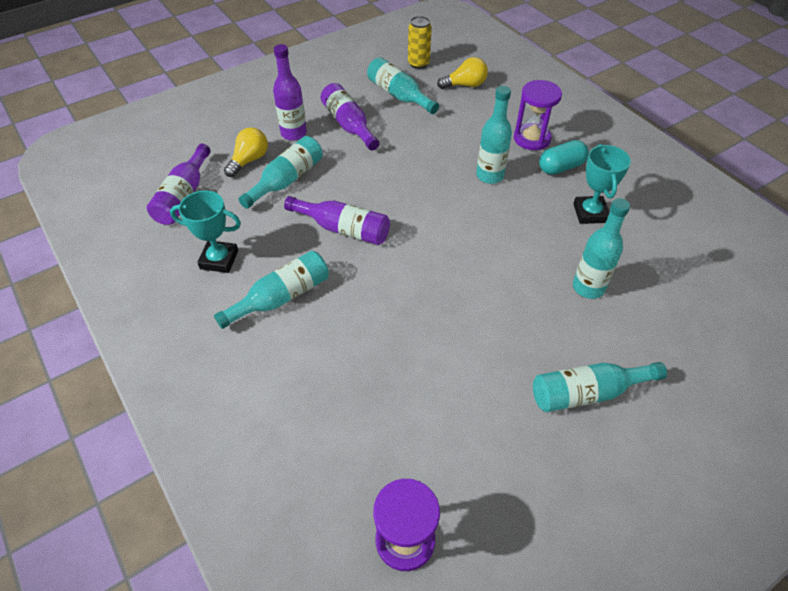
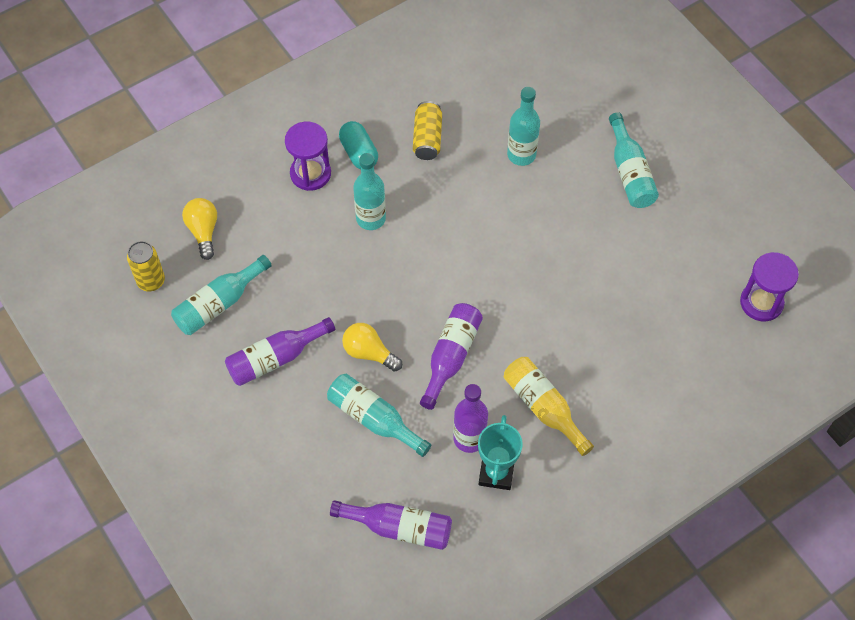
camera: 90 degrees left, 10 degrees up
(249, 160) = (338, 464): yellow light bulb -> yellow light bulb (369, 353)
(281, 297) = (543, 407): turquoise bottle -> yellow bottle
(293, 133) = (289, 419): purple bottle -> purple bottle (469, 438)
(590, 213) = (427, 138): turquoise trophy -> yellow can

